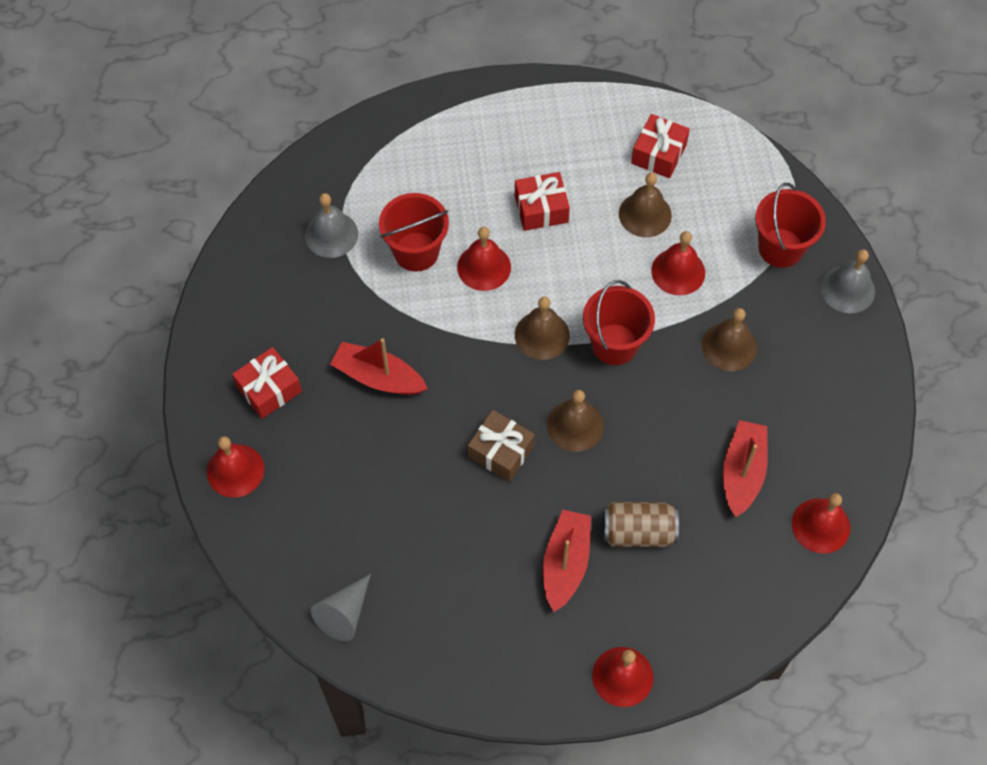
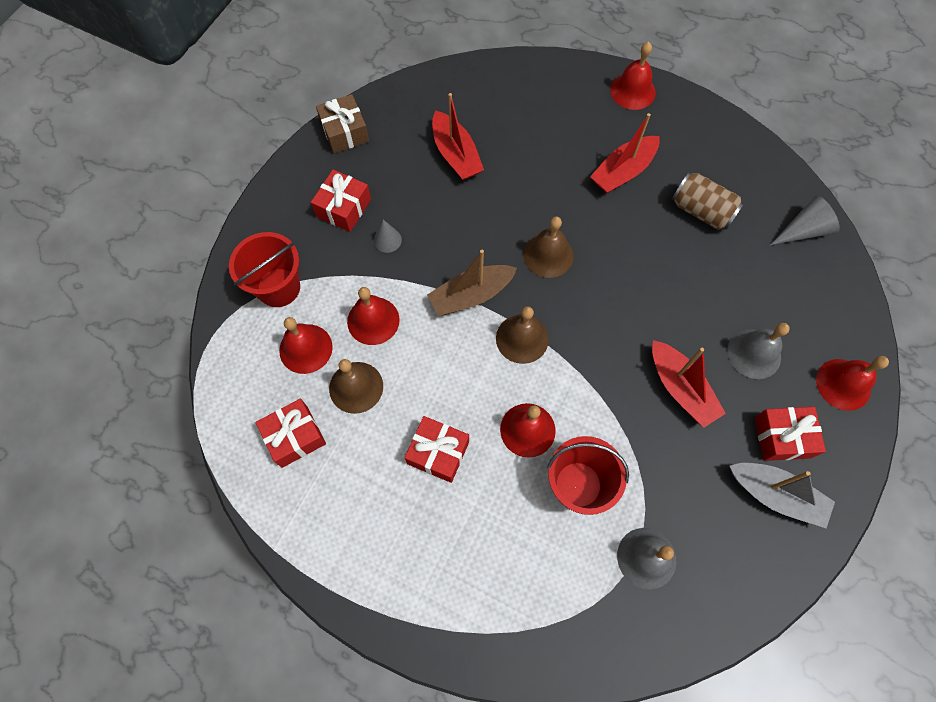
camera: 145 degrees left, 5 degrees up
(253, 339) = (775, 495): none -> grey boat
(501, 452) = (618, 270): brown gift -> brown gift (345, 132)
(614, 344) = (471, 295): red bucket -> brown boat
(638, 532) = (558, 161): brown can -> brown can (701, 211)
(729, 346) = (387, 240): brown bell -> grey cone
(742, 472) = (456, 154): red boat -> red boat turned 75 degrees counterclockwise
(795, 350) = (343, 208): none -> red gift
(820, 525) = (434, 96): red bell -> red bell (306, 348)
(847, 289) = (263, 225): grey bell -> grey bell (754, 353)

